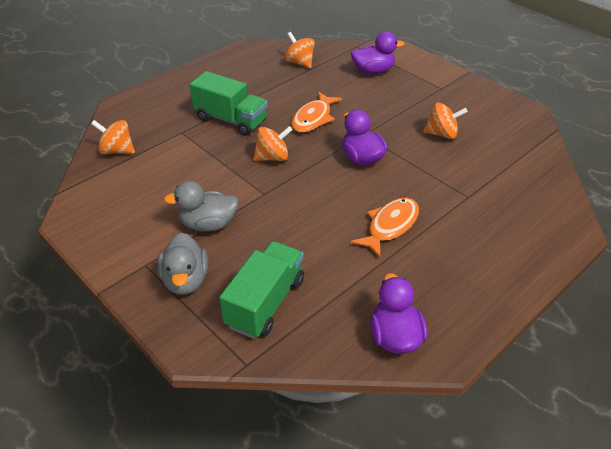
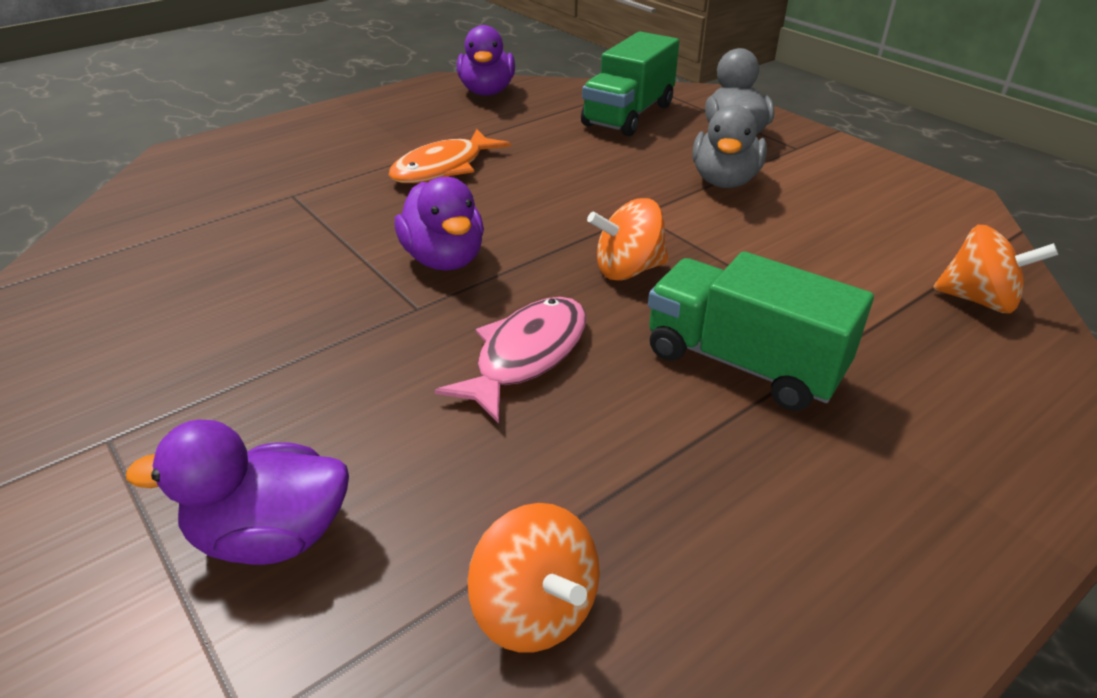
camera: 175 degrees left, 5 degrees down
(208, 224) = (724, 181): grey duck -> grey duck turned 105 degrees clockwise
(313, 118) = (526, 356): orange fish -> pink fish
(442, 134) = (238, 299): orange spinning top -> none

